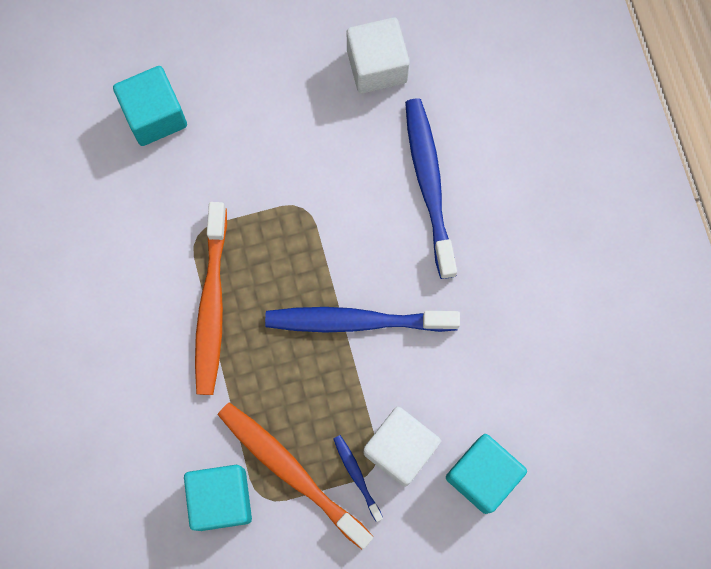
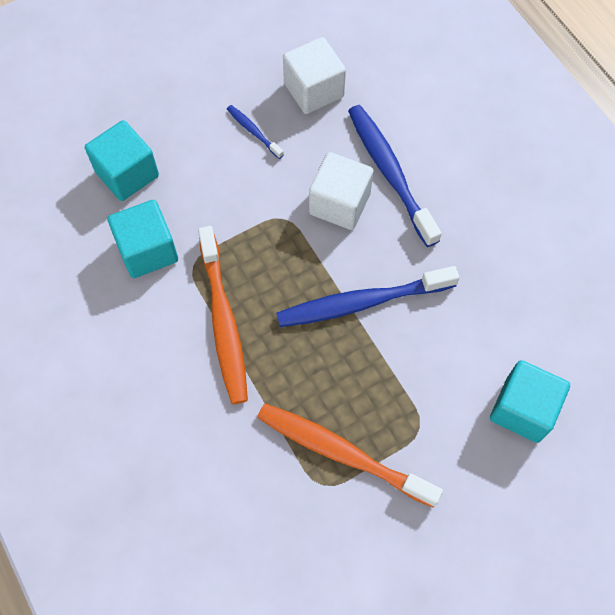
camera: 15 degrees left, 10 degrees down
(221, 499) = (282, 497): turquoise cube -> turquoise cube (147, 250)
(356, 476) = (406, 440): blue toothbrush -> blue toothbrush (253, 131)
(400, 449) = (438, 405): white cube -> white cube (339, 203)

